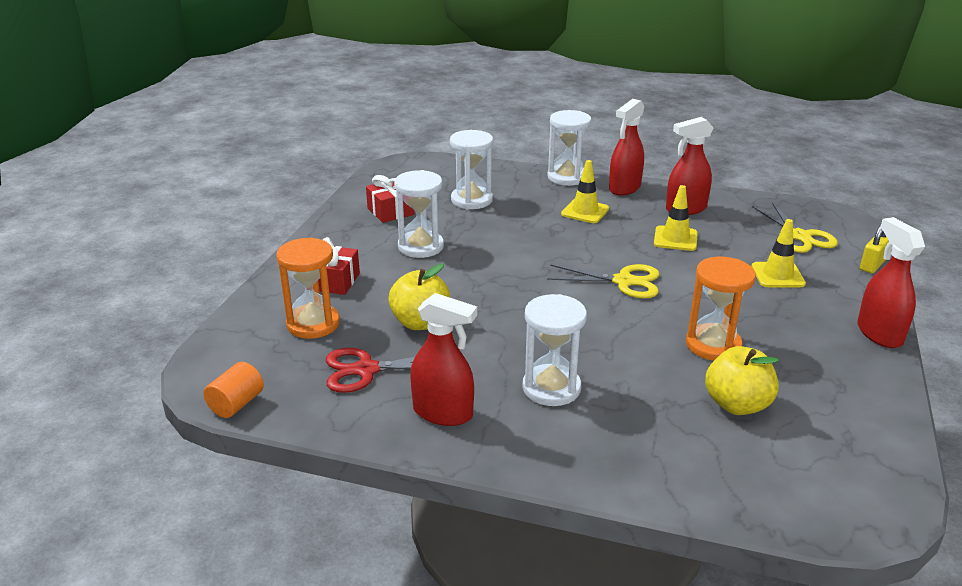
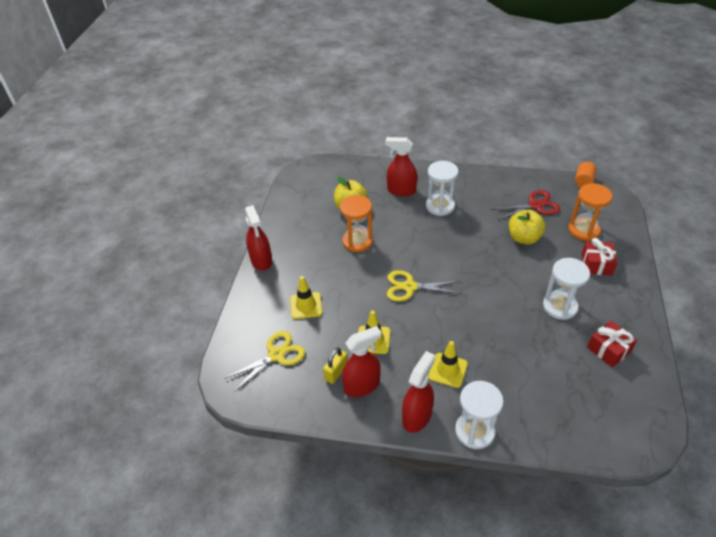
camera: 175 degrees right, 15 degrees up
(443, 413) = (486, 188): red spray bottle -> red spray bottle (401, 190)
(471, 200) = (549, 376): white hourglass -> none
(799, 236) = (276, 355): yellow scissors -> yellow scissors turned 75 degrees clockwise
(872, 265) = (236, 325): yellow padlock -> yellow padlock (336, 372)

